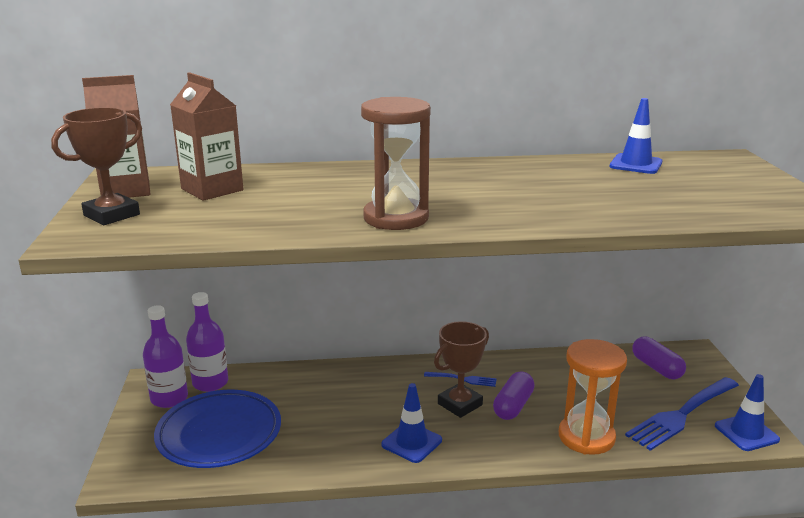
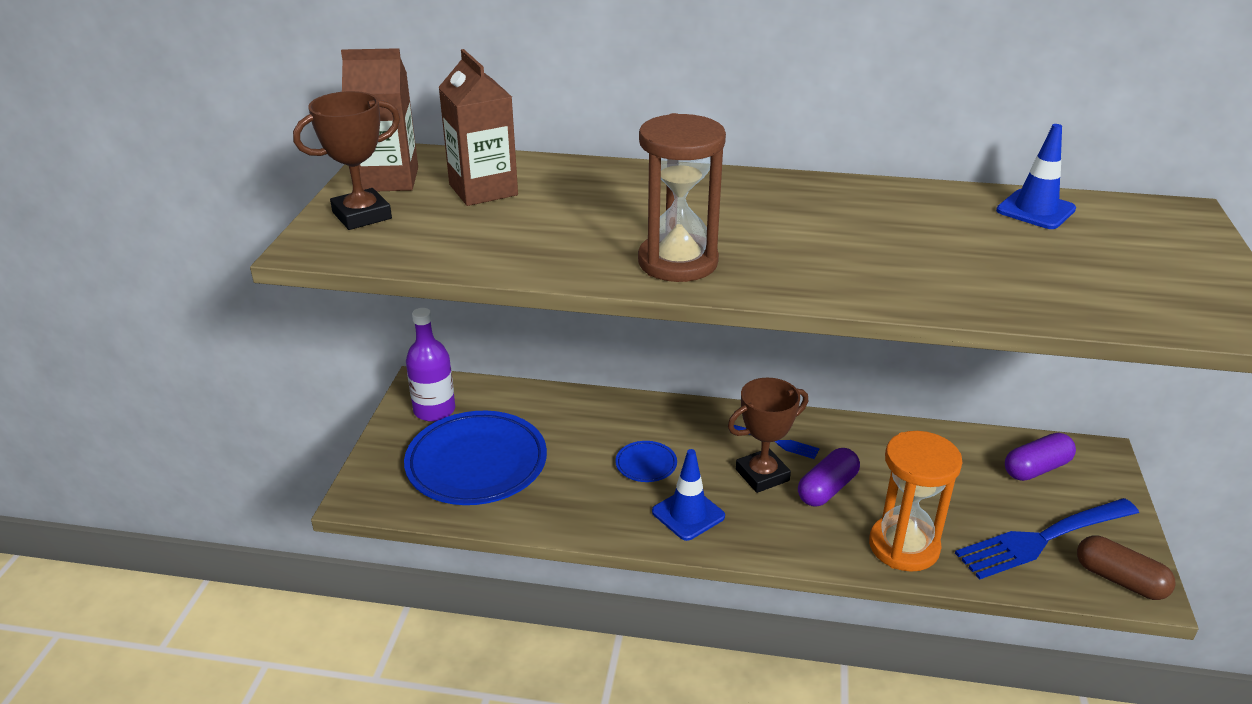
camera: 15 degrees right, 10 degrees up
(210, 383) = (483, 398): purple bottle -> none
(364, 411) = (646, 464): none -> blue plate
(656, 368) = (1036, 468): purple capsule -> purple capsule turned 75 degrees clockwise
(746, 433) = (1119, 580): blue traffic cone -> brown capsule

